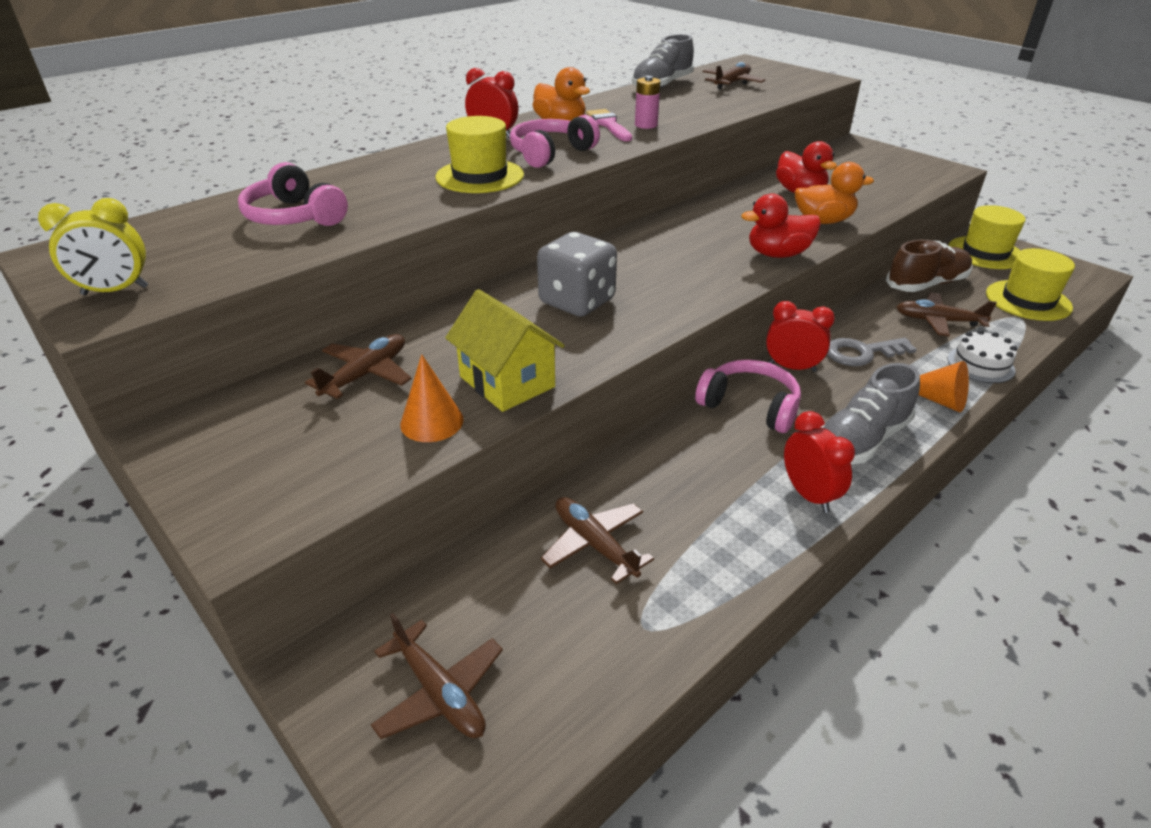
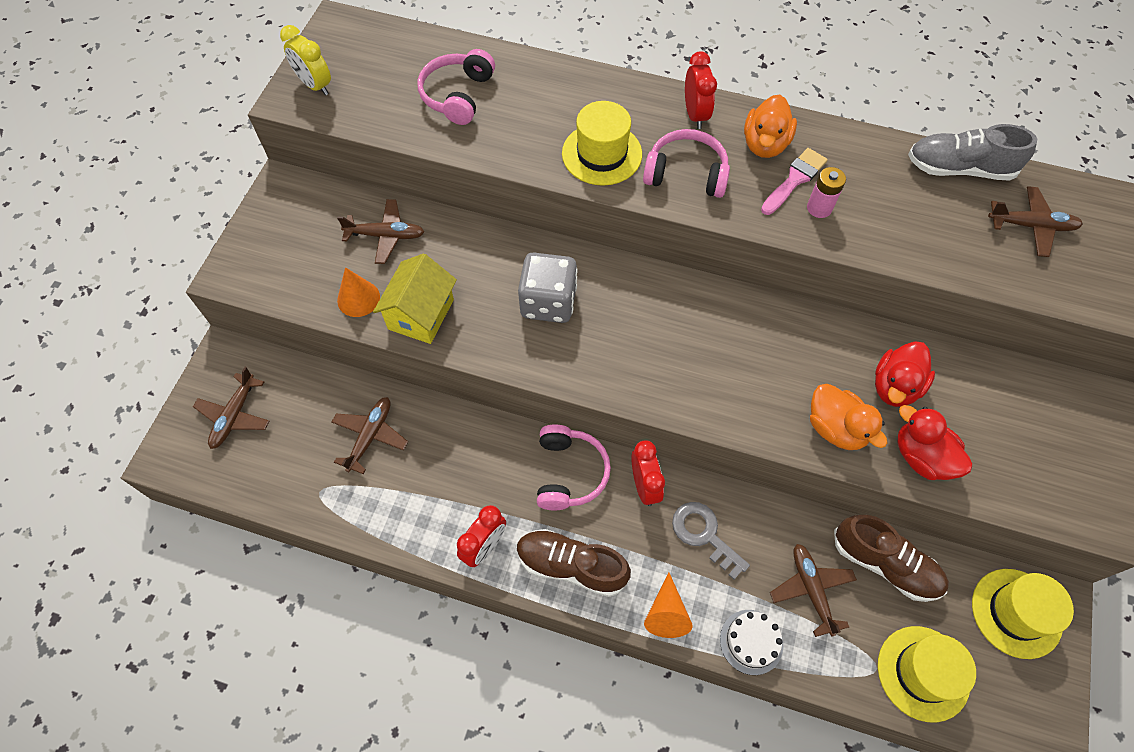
camera: 60 degrees right, 25 degrees up
(778, 254) = (730, 412): red duck -> red duck (921, 457)
(861, 440) = (571, 566): grey shoe -> brown shoe

